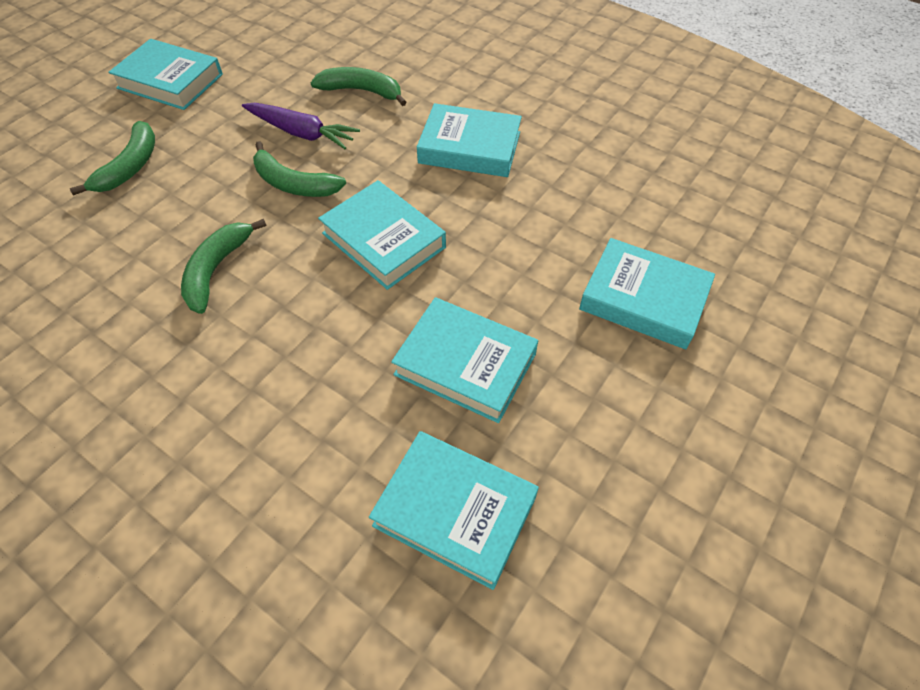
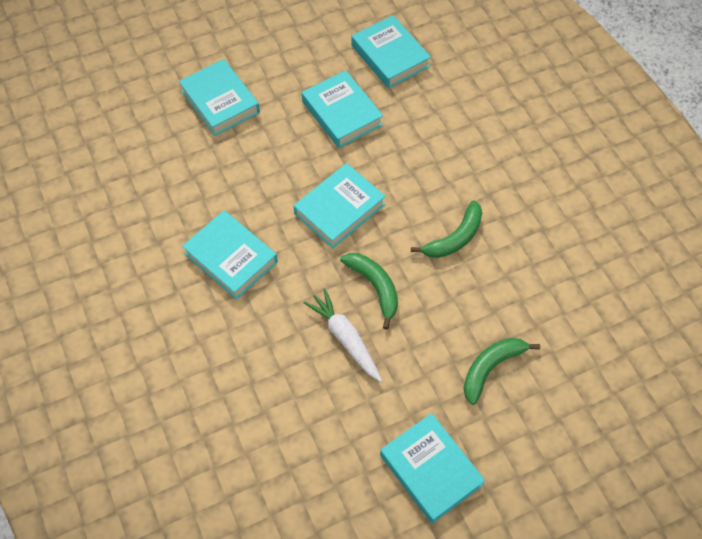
camera: 150 degrees left, 5 degrees up
(302, 133) = (345, 338): purple carrot -> white carrot
(362, 91) = (271, 364): green banana -> none
(383, 240) = (339, 209): turquoise book -> turquoise book turned 60 degrees clockwise

